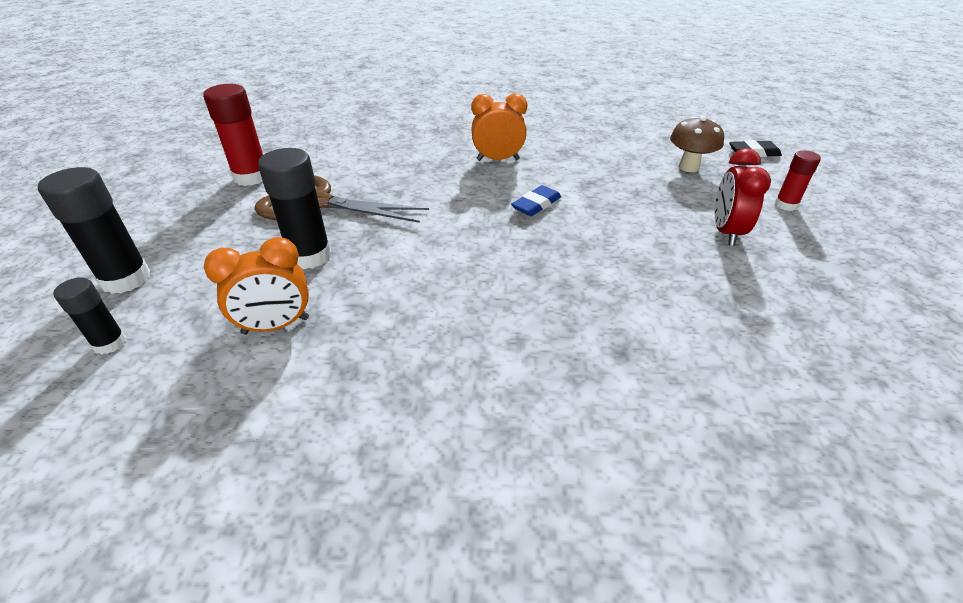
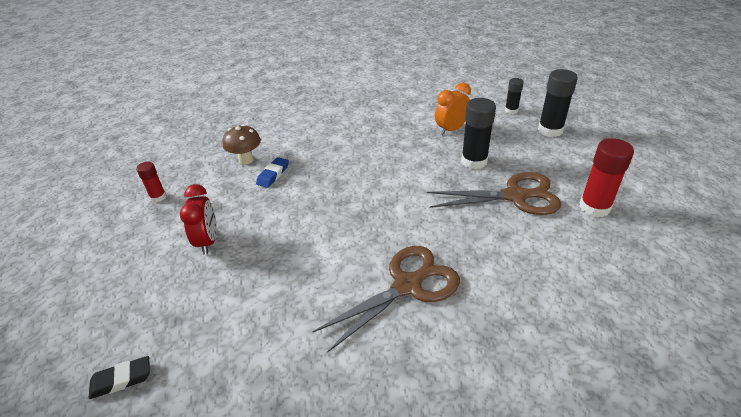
camera: 165 degrees right, 0 degrees up
(498, 160) = (408, 285): orange clock -> brown scissors
(536, 204) = (353, 234): blue eraser -> blue eraser (273, 174)
(688, 167) = (211, 324): brown mushroom -> brown mushroom (246, 160)
(786, 205) = (141, 286): red glue stick -> red glue stick (158, 197)

